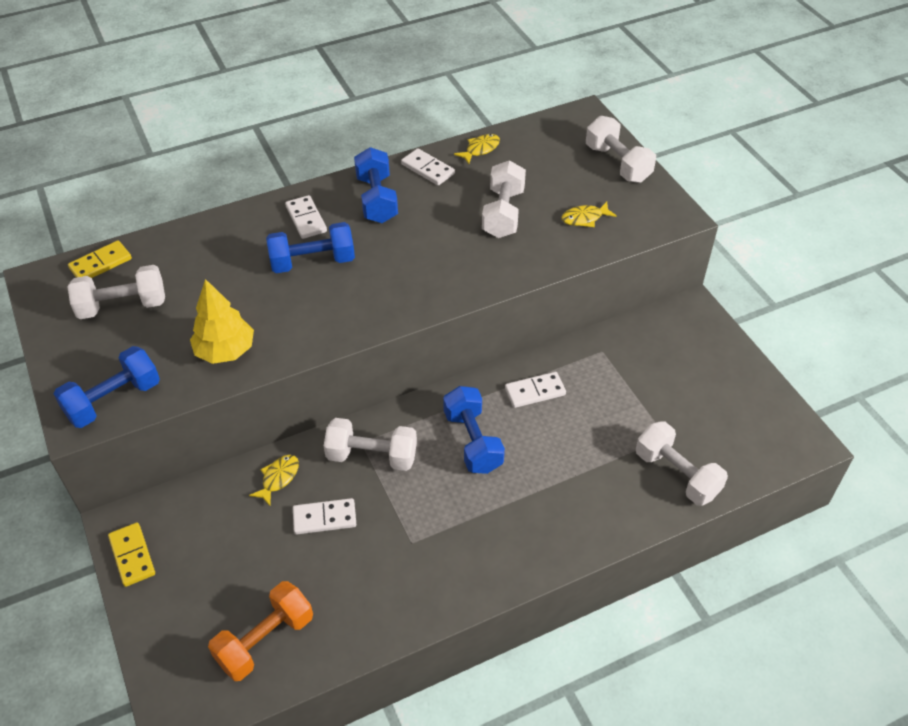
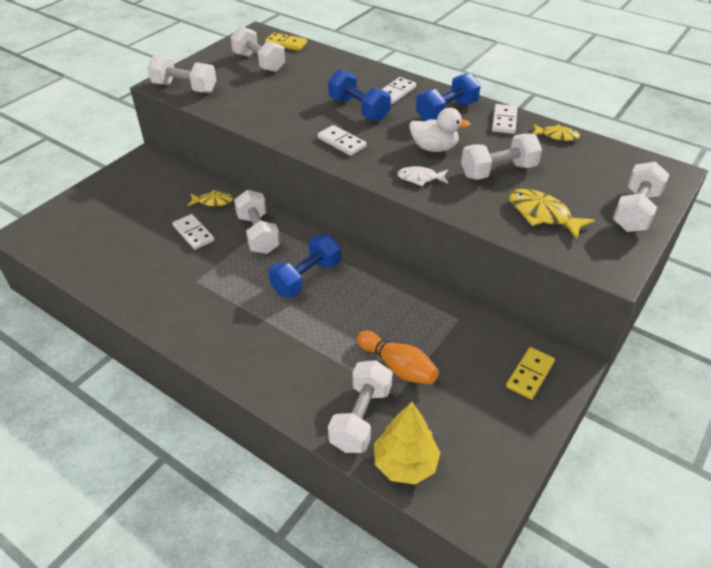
camera: 60 degrees right, 5 degrees down
(113, 400) = (185, 88): blue dumbbell -> white dumbbell
(132, 556) = (124, 171): yellow domino -> yellow domino (530, 374)
(225, 351) = (251, 108): yellow tree -> yellow tree (405, 463)
(265, 640) = (88, 246): orange dumbbell -> none
(432, 238) = (434, 148): none -> white duck
(473, 271) = (420, 178): none -> white fish
(535, 392) = (381, 294): white domino -> white domino (341, 142)
(584, 218) = (542, 215): yellow fish -> yellow fish, size x1.57
(633, 421) = (397, 366): none -> orange bowling pin

